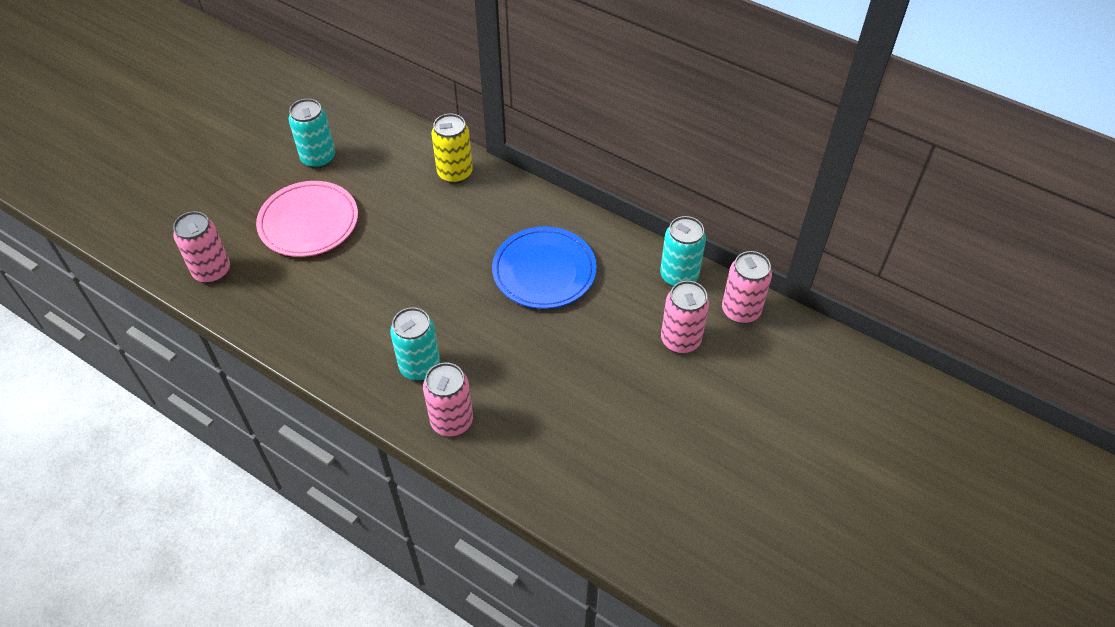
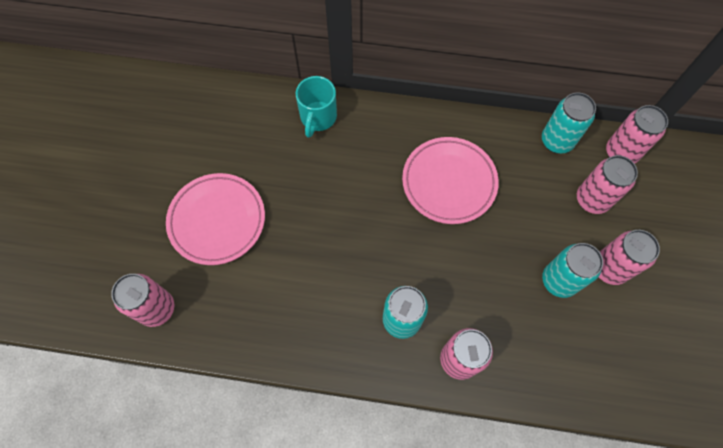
camera: 25 degrees left, 15 degrees up
(318, 158) = (186, 151): turquoise can -> turquoise can (559, 281)
(455, 173) = (318, 118): yellow can -> turquoise mug
(544, 271) = (449, 182): blue plate -> pink plate
(656, 406) = (609, 268): none -> pink can

